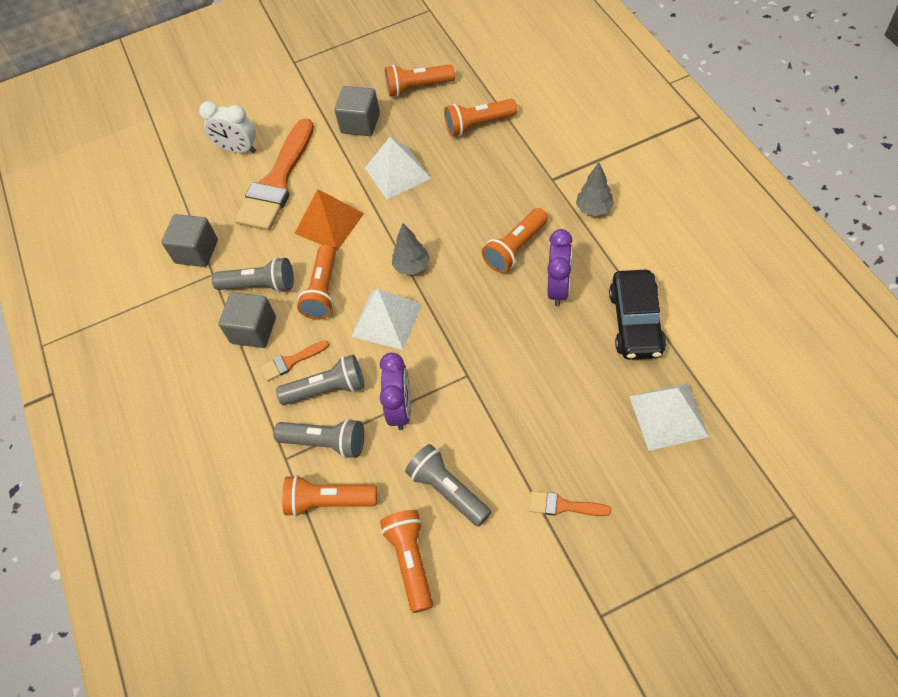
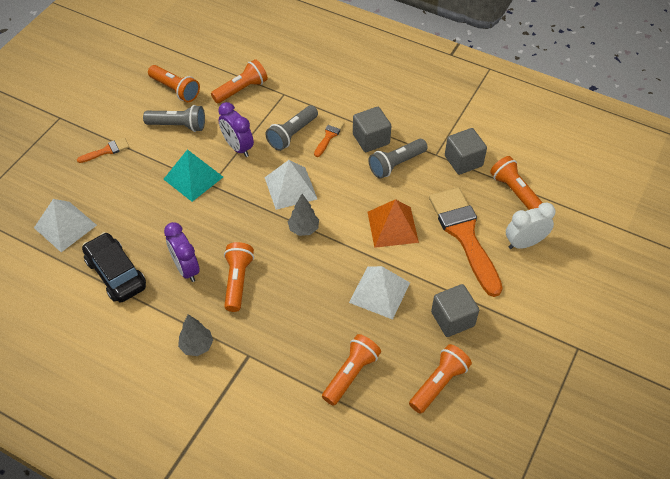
camera: 135 degrees right, 5 degrees down
(323, 291) = (350, 182): orange flashlight -> orange flashlight (514, 191)
(326, 442) = (268, 111): grey flashlight -> none
(480, 396) = (193, 178): none -> turquoise pyramid

